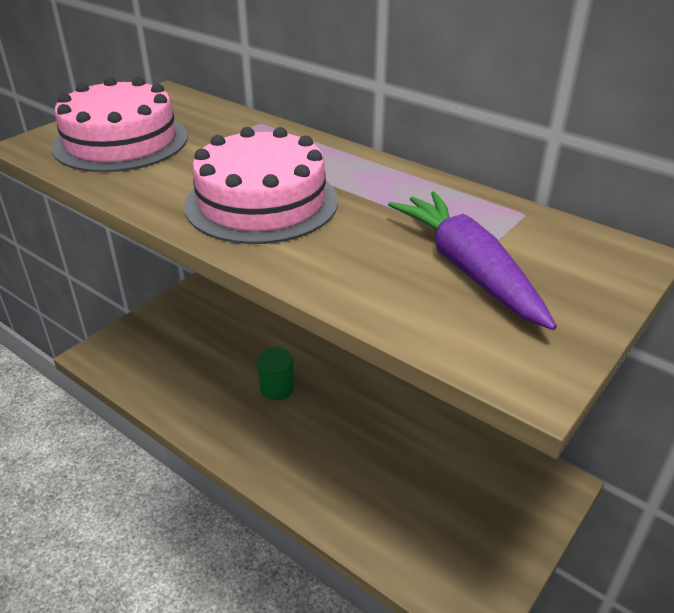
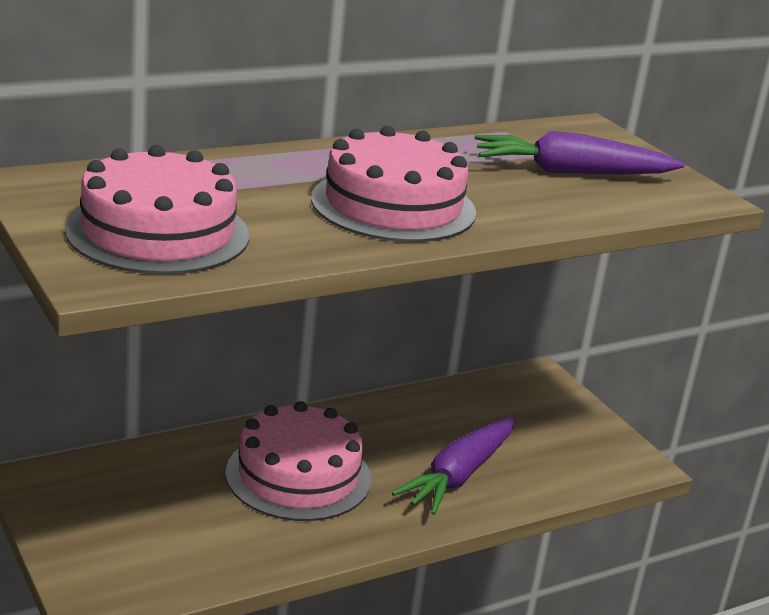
camera: 70 degrees left, 10 degrees down
(277, 388) = (298, 475): green cylinder -> pink cake
(345, 475) = (459, 475): none -> purple carrot

